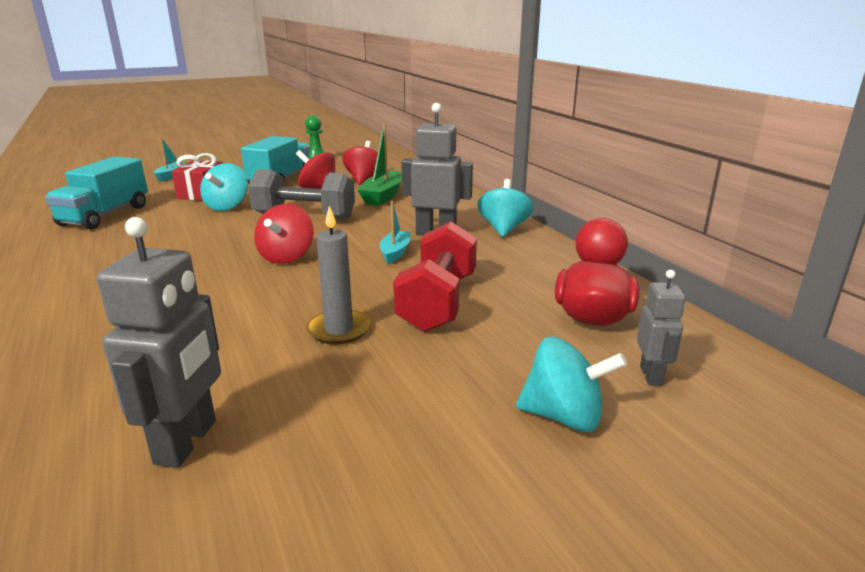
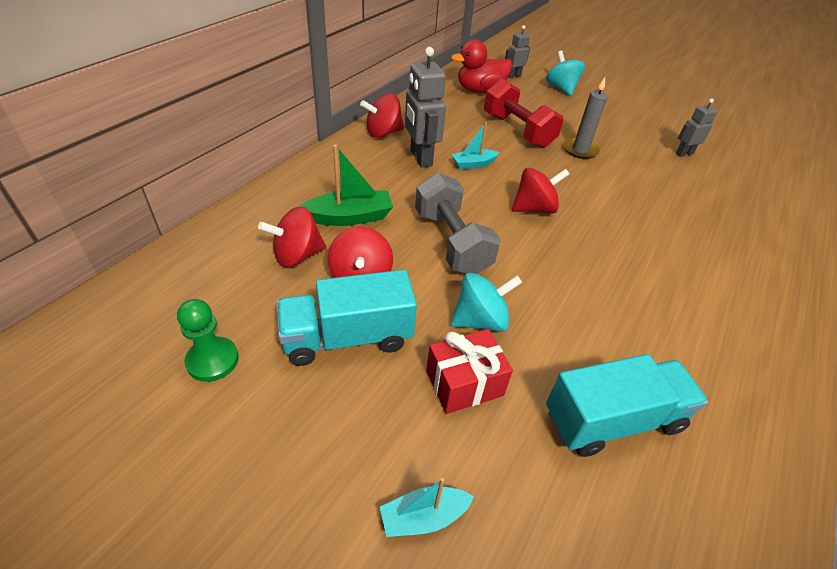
camera: 125 degrees left, 20 degrees up
(187, 442) = (684, 153): grey robot -> grey robot, size x0.58
(438, 302) = (517, 131): red dumbbell -> red dumbbell turned 75 degrees clockwise
(503, 229) = (383, 133): turquoise spinning top -> red spinning top

